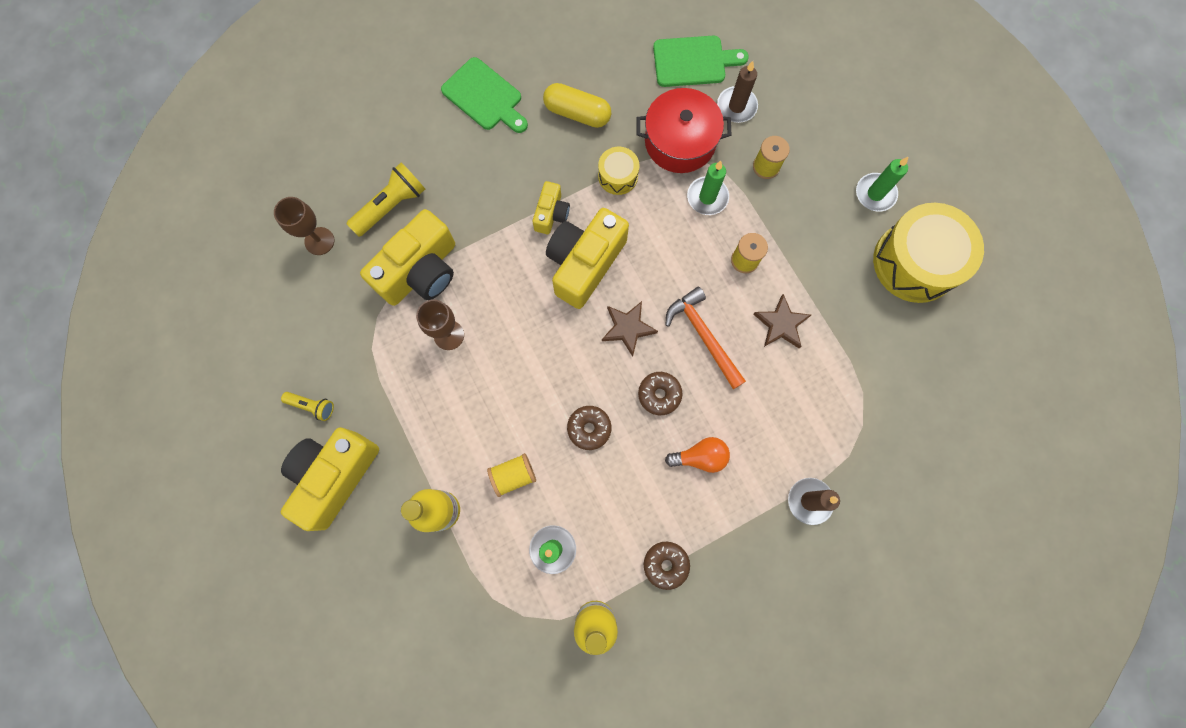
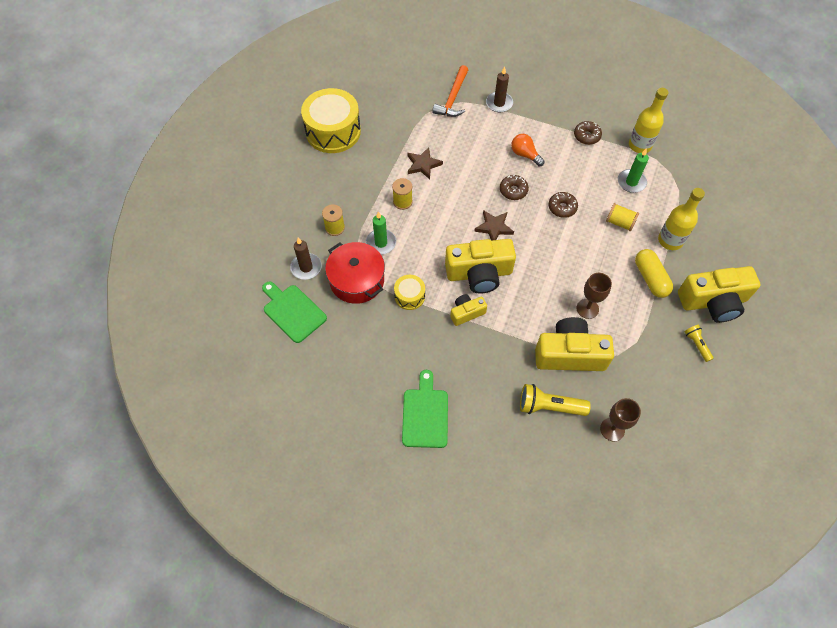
camera: 130 degrees left, 15 degrees down
(577, 113) = (387, 349): yellow capsule -> yellow capsule (650, 278)
(703, 335) = (463, 193): orange hammer -> orange hammer (452, 98)
(875, 194) = (306, 169): green candle -> none

